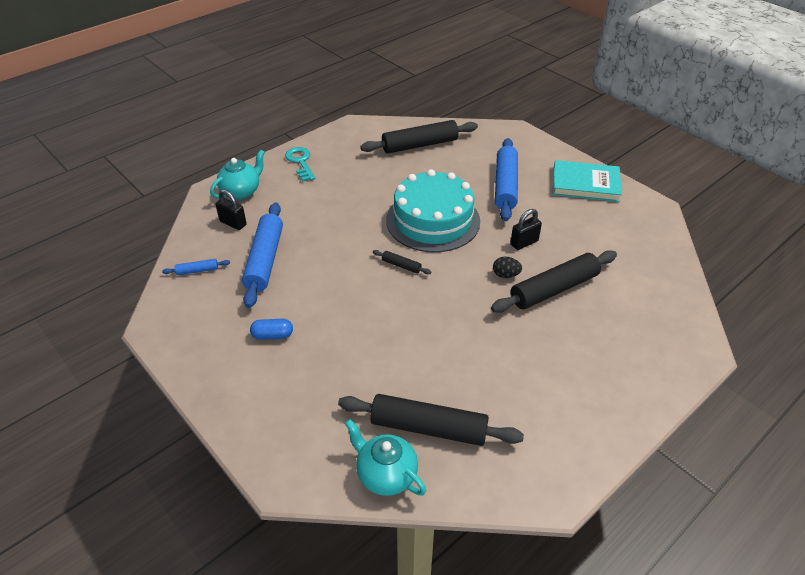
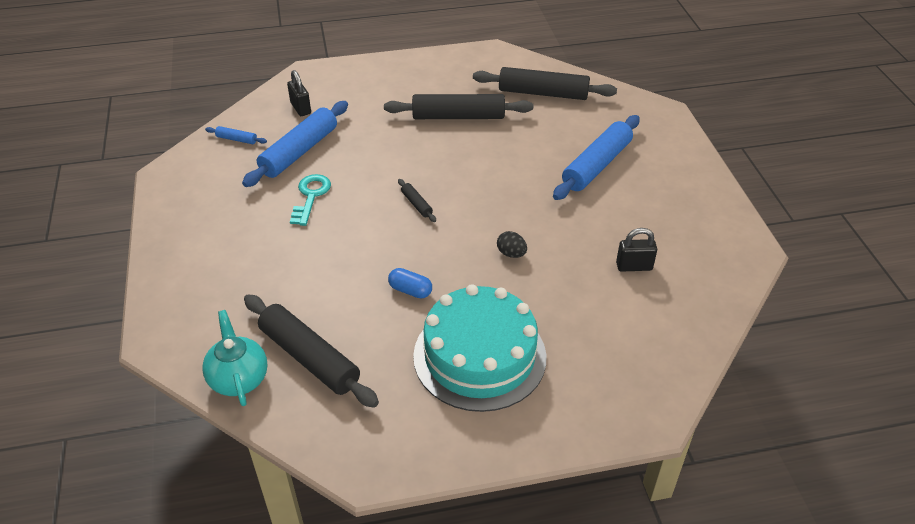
camera: 30 degrees right, 0 degrees up
(241, 192) = (332, 82): turquoise teapot -> none
(272, 335) = (249, 220): blue capsule -> blue capsule (410, 290)
(300, 162) = (409, 72): turquoise key -> turquoise key (311, 196)
(433, 220) = (487, 173): turquoise cake -> turquoise cake (479, 356)
(524, 243) = (561, 230): black padlock -> black padlock (634, 266)
(554, 289) = (549, 288): black rolling pin -> black rolling pin (458, 116)
(585, 184) = (690, 195): turquoise book -> none

